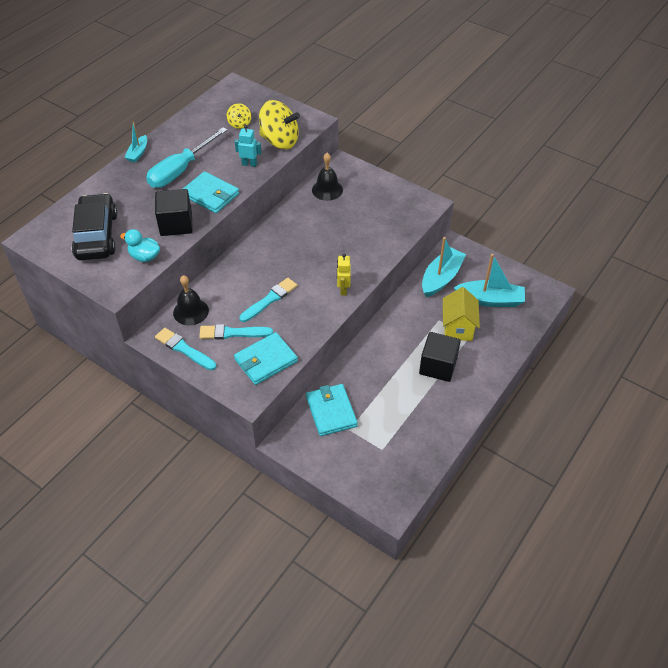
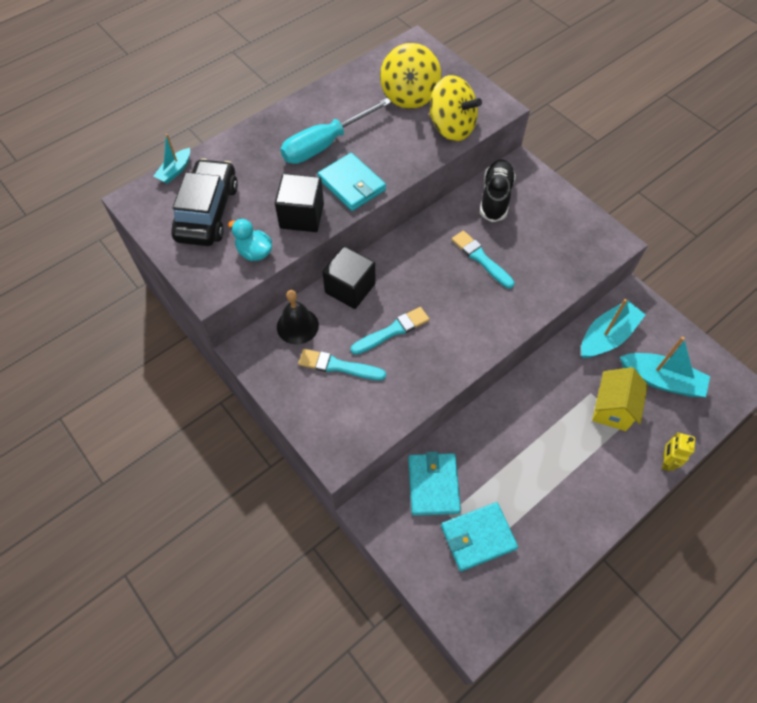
camera: 15 degrees right, 10 degrees up
(138, 153) = (282, 112): turquoise boat -> turquoise boat (175, 171)
(184, 349) = (277, 374): turquoise brush -> turquoise brush (481, 259)
(239, 124) = (409, 96): yellow spinning top -> yellow spinning top, size x2.00
(249, 164) = (408, 152): turquoise robot -> none
(266, 360) = (368, 413): turquoise wallet -> turquoise wallet (478, 537)
(327, 190) = (495, 197): black bell -> black shoe
(343, 289) = (483, 337): yellow robot -> yellow robot (666, 461)
(438, 366) = (575, 456): black cube -> black cube (350, 288)

